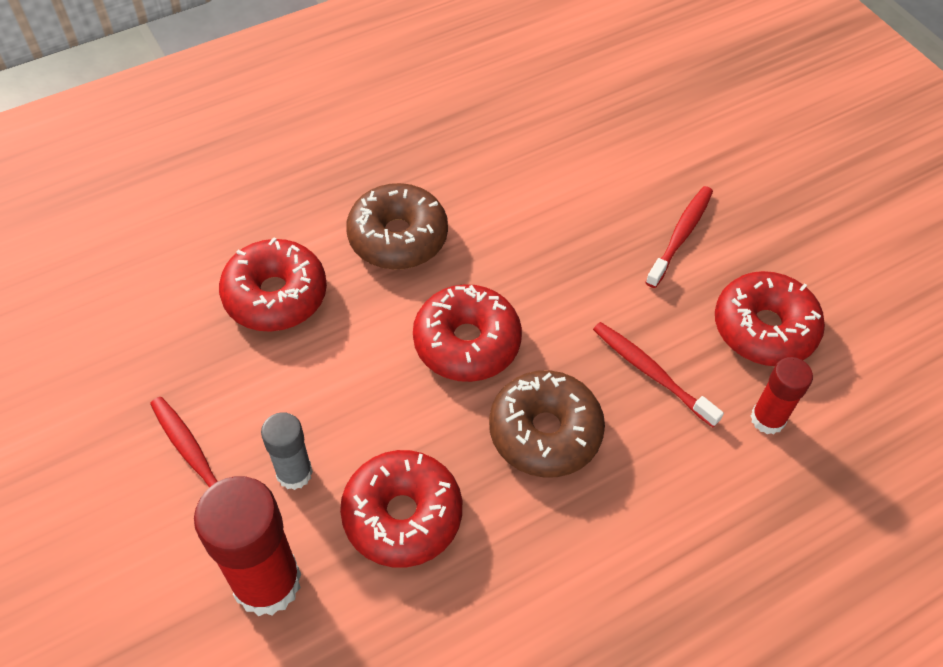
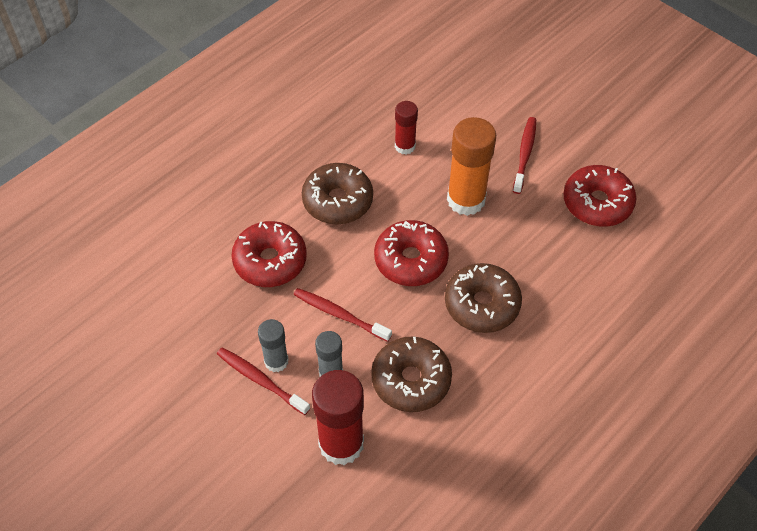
camera: 15 degrees left, 0 degrees up
(227, 436) = (276, 361): none -> grey glue stick
(402, 515) = (411, 380): red donut -> brown donut
(575, 278) = (466, 200): none -> orange glue stick
(651, 373) = (535, 249): red toothbrush -> red toothbrush (339, 314)
(767, 419) = (617, 260): red glue stick -> red glue stick (405, 146)

